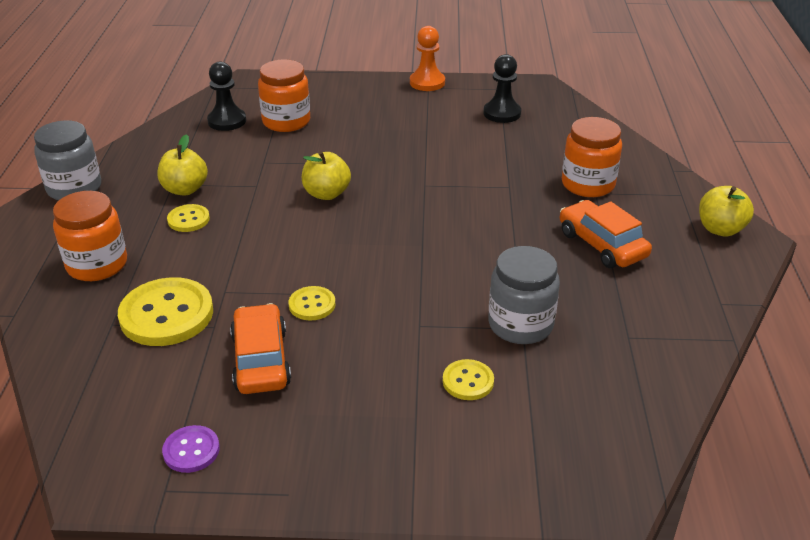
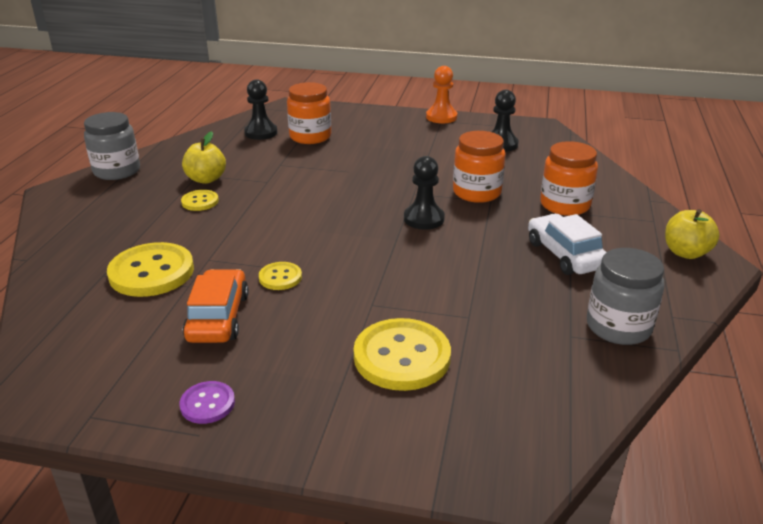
camera: 10 degrees right, 5 degrees down
(97, 265) = (110, 228): orange jar -> orange jar (477, 192)
(191, 450) = (127, 385): purple button -> purple button (207, 404)
(326, 194) = (325, 192): yellow apple -> none
(444, 216) = (424, 219): none -> black pawn
(468, 381) = (402, 357): yellow button -> yellow button, size x1.95
(520, 325) = (467, 314): grey jar -> grey jar (618, 327)
(602, 244) = (565, 254): orange car -> white car

